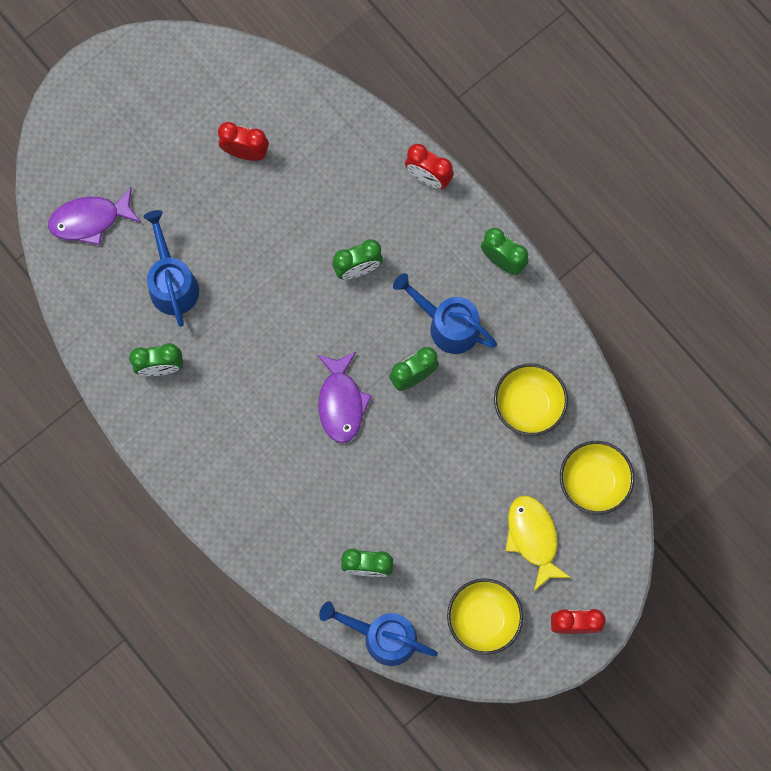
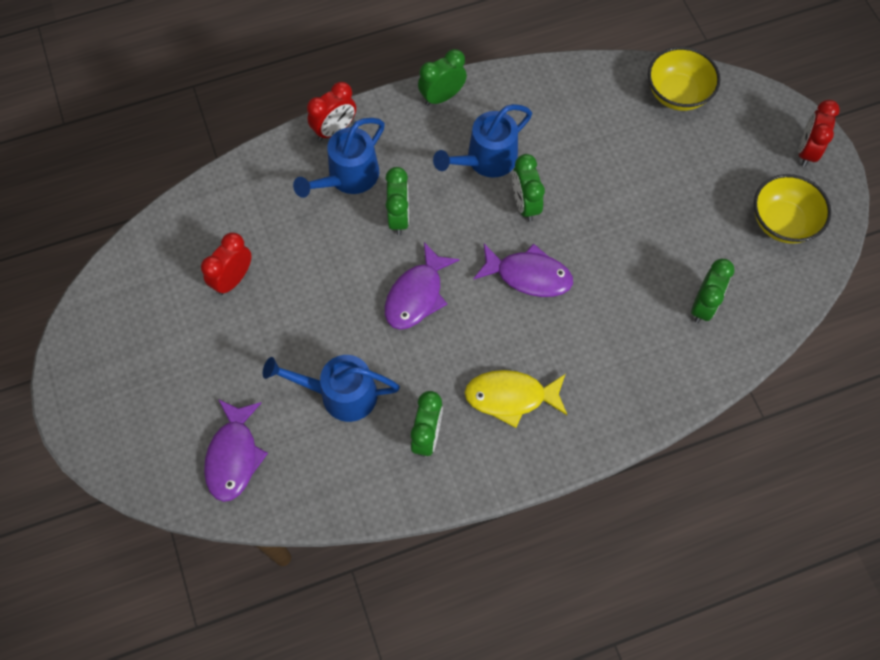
camera: 70 degrees left, 10 degrees down
(286, 312) = (417, 295): none -> purple fish
(382, 636) = (777, 315): blue watering can -> blue watering can (348, 178)
(528, 405) = (588, 120): yellow bowl -> none
(533, 538) = (715, 157): yellow fish -> yellow fish (511, 397)

